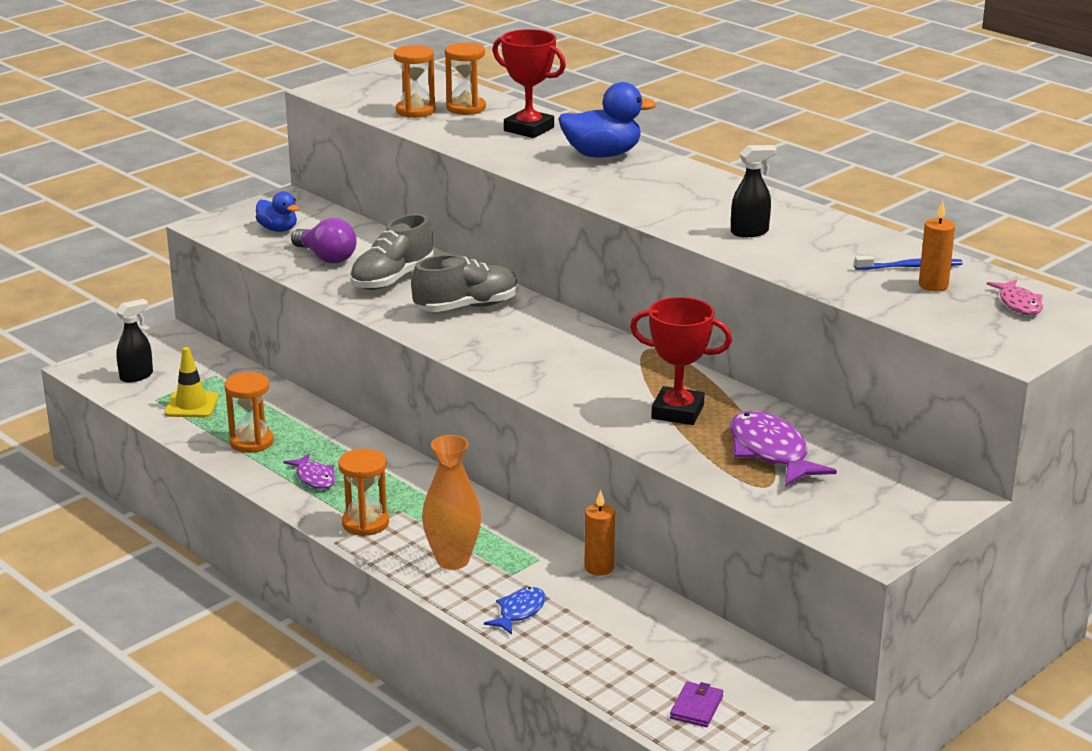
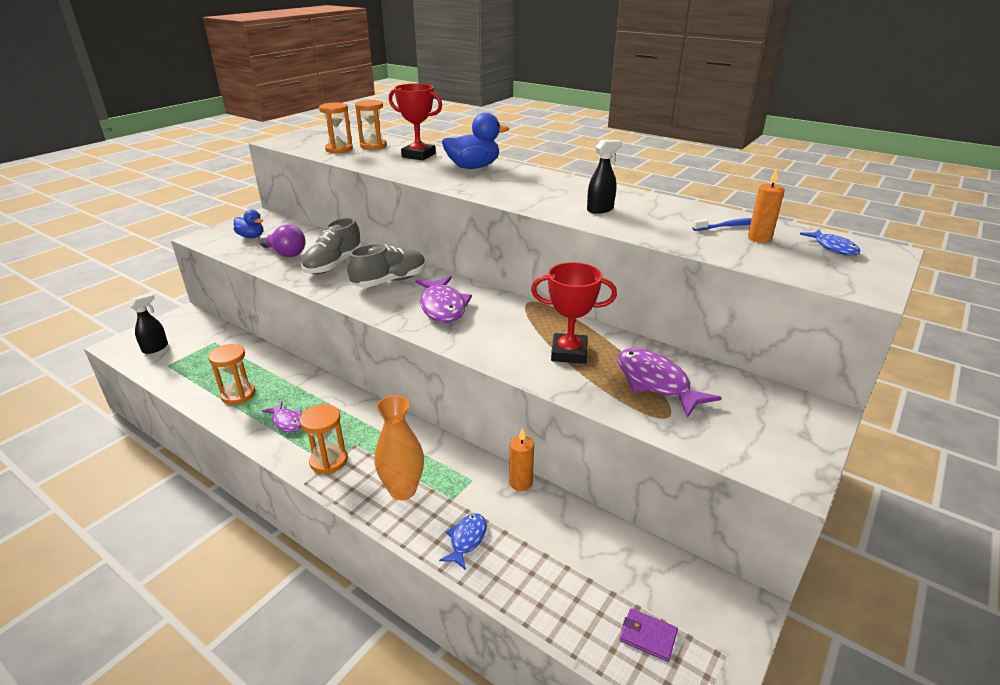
camera: 10 degrees left, 5 degrees up
(191, 405) = (194, 368): yellow traffic cone -> none
(531, 345) = (442, 307): none -> purple fish
(696, 707) = (648, 636): purple wallet -> purple wallet turned 75 degrees counterclockwise
(1018, 304) = (833, 247): pink fish -> blue fish

